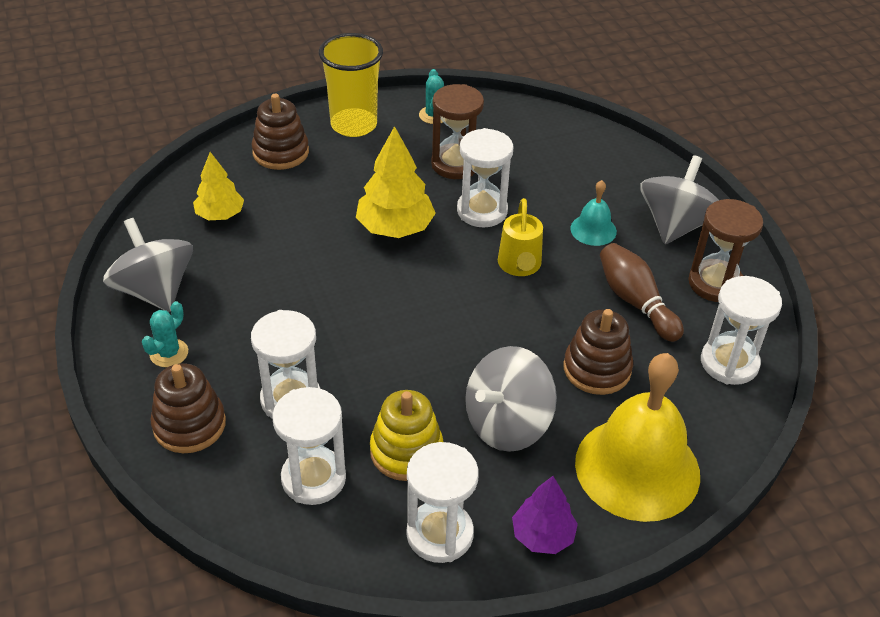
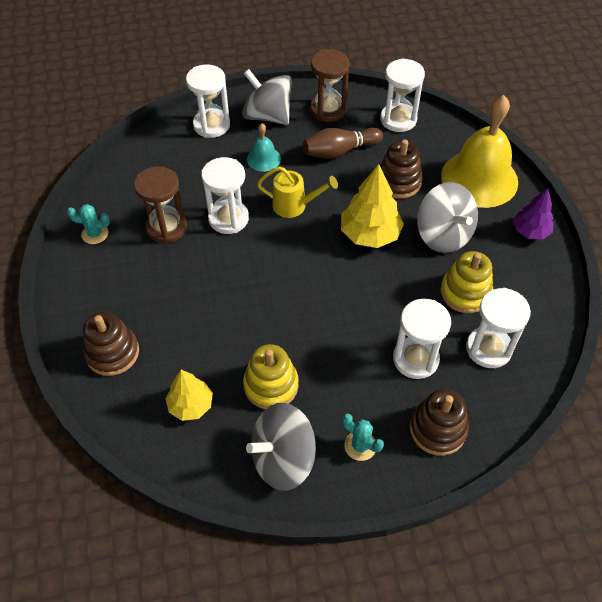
camera: 80 degrees left, 10 degrees up
(246, 272) = (271, 385): none -> yellow stacking toy
(354, 125) = (89, 293): yellow cup -> none
(395, 228) = (236, 276): yellow tree -> yellow tree (370, 234)
(440, 534) = (531, 282): white hourglass -> white hourglass (211, 125)

